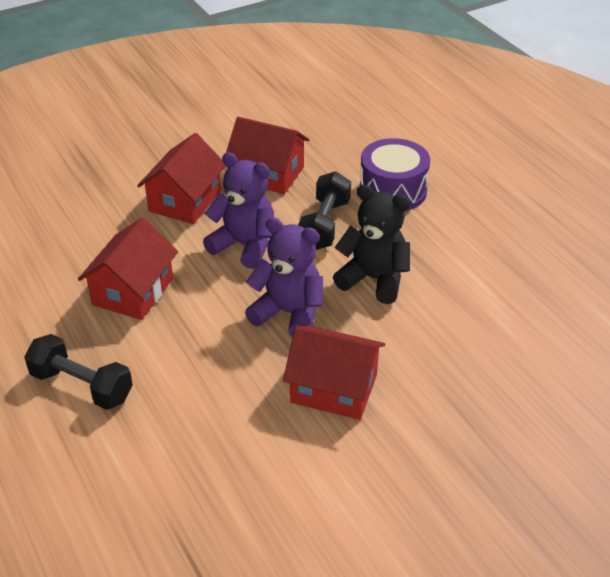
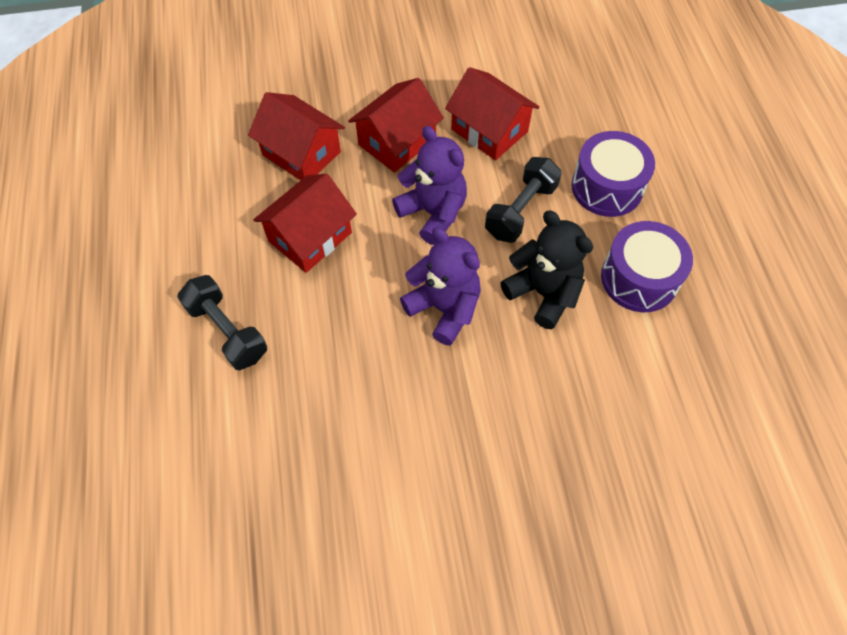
camera: 20 degrees right, 20 degrees up
(334, 388) = (452, 411): red house -> red house (301, 153)
(452, 248) = (639, 278): none -> purple drum

